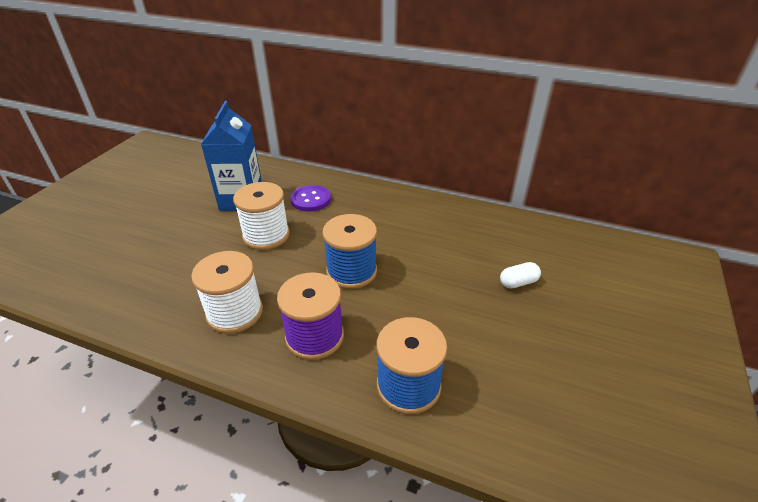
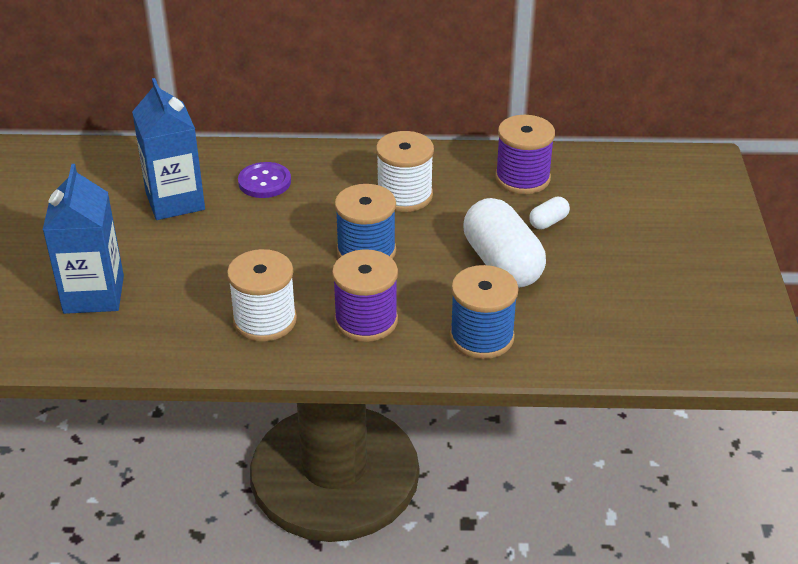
camera: 20 degrees left, 0 degrees up
(134, 256) = (94, 294): none -> blue carton
(266, 235) = (239, 236): white spool -> white spool (404, 195)
(461, 312) = (502, 264): none -> white capsule
(509, 239) = (522, 178): none -> purple spool

